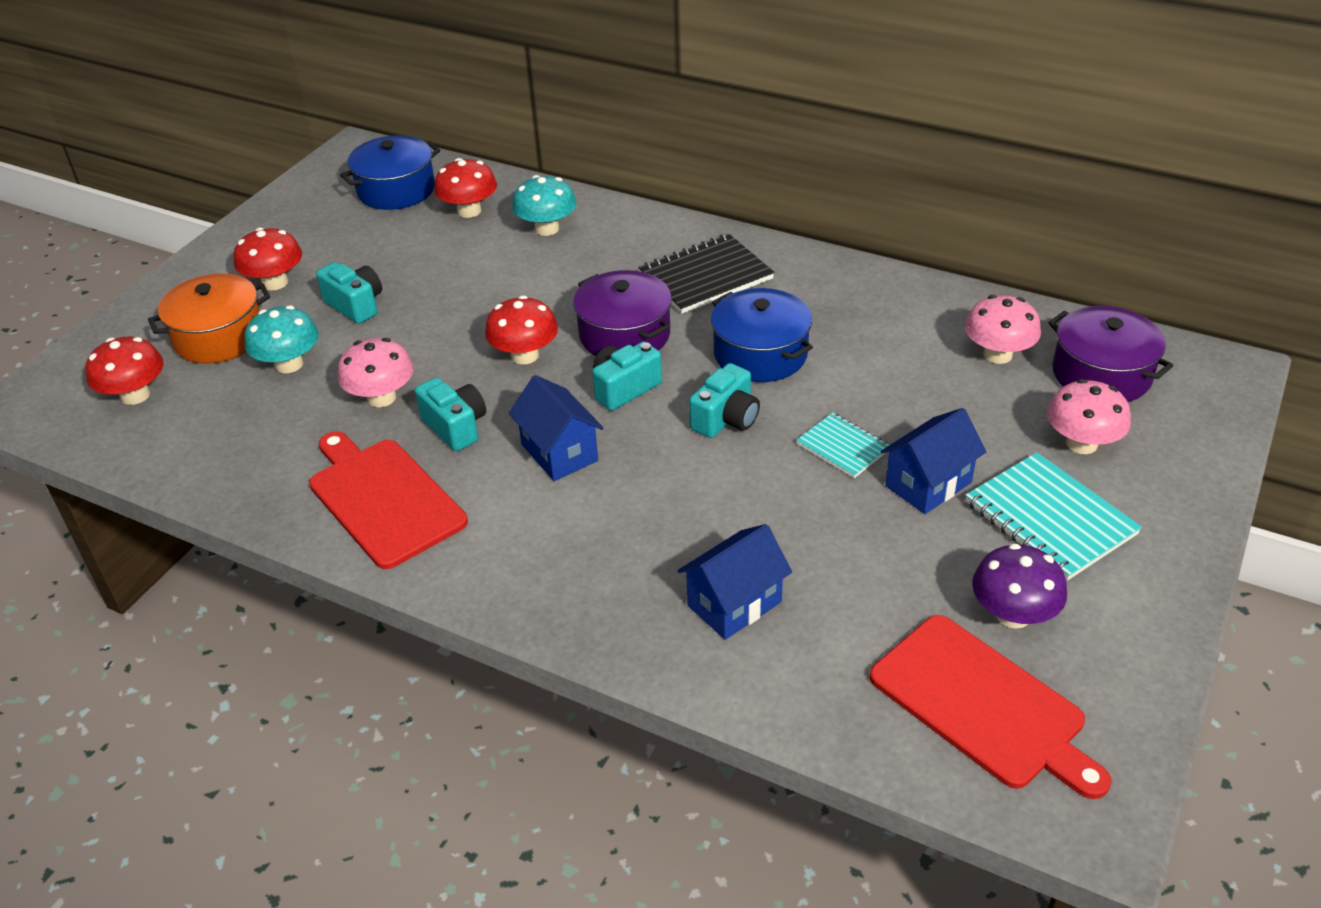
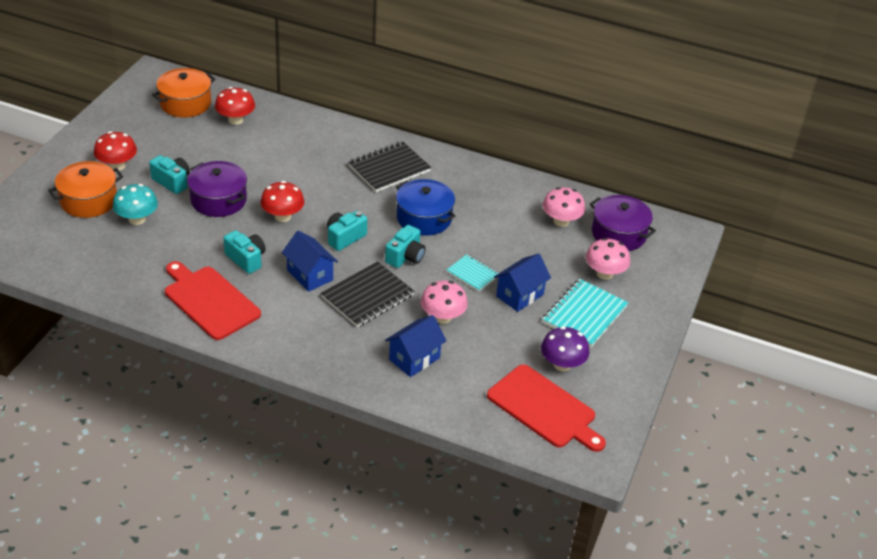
camera: 10 degrees left, 0 degrees up
(135, 395) = (44, 237): red mushroom -> none
(381, 397) = (198, 241): pink mushroom -> pink mushroom (442, 317)
(396, 190) = (185, 103): blue pot -> orange pot
(547, 228) = (287, 133): turquoise mushroom -> none
(624, 334) = (342, 204): purple pot -> purple pot (218, 200)
(656, 489) = (367, 296): none -> black notebook
(1049, 519) = (584, 314): turquoise notebook -> turquoise notebook turned 75 degrees clockwise

